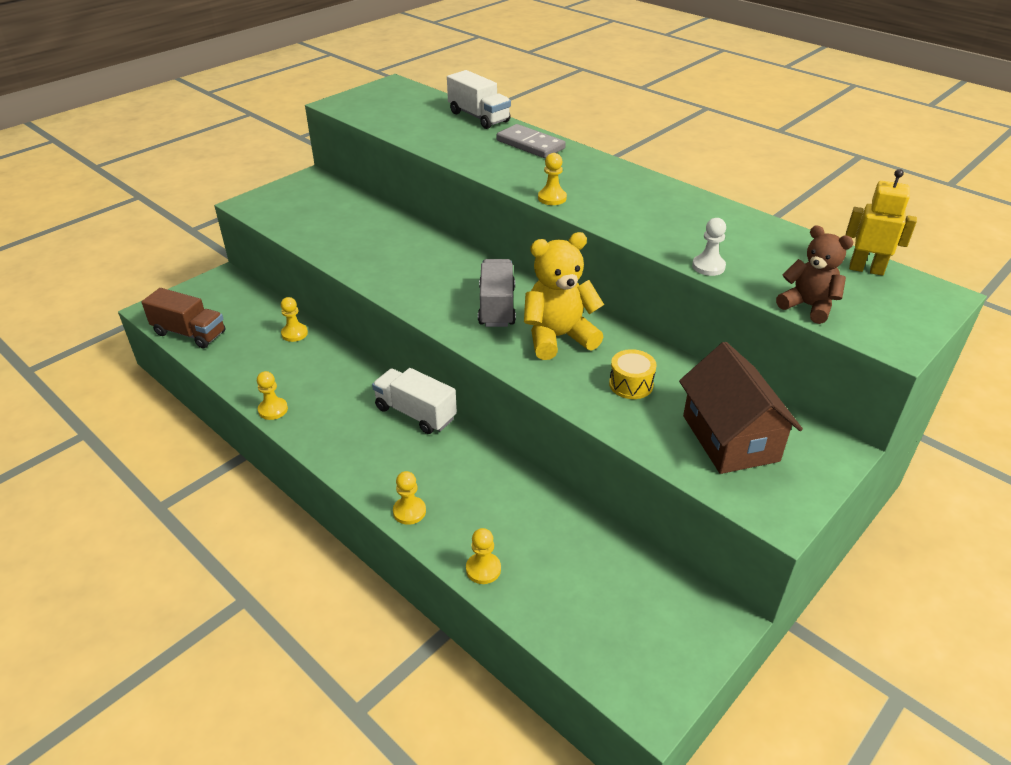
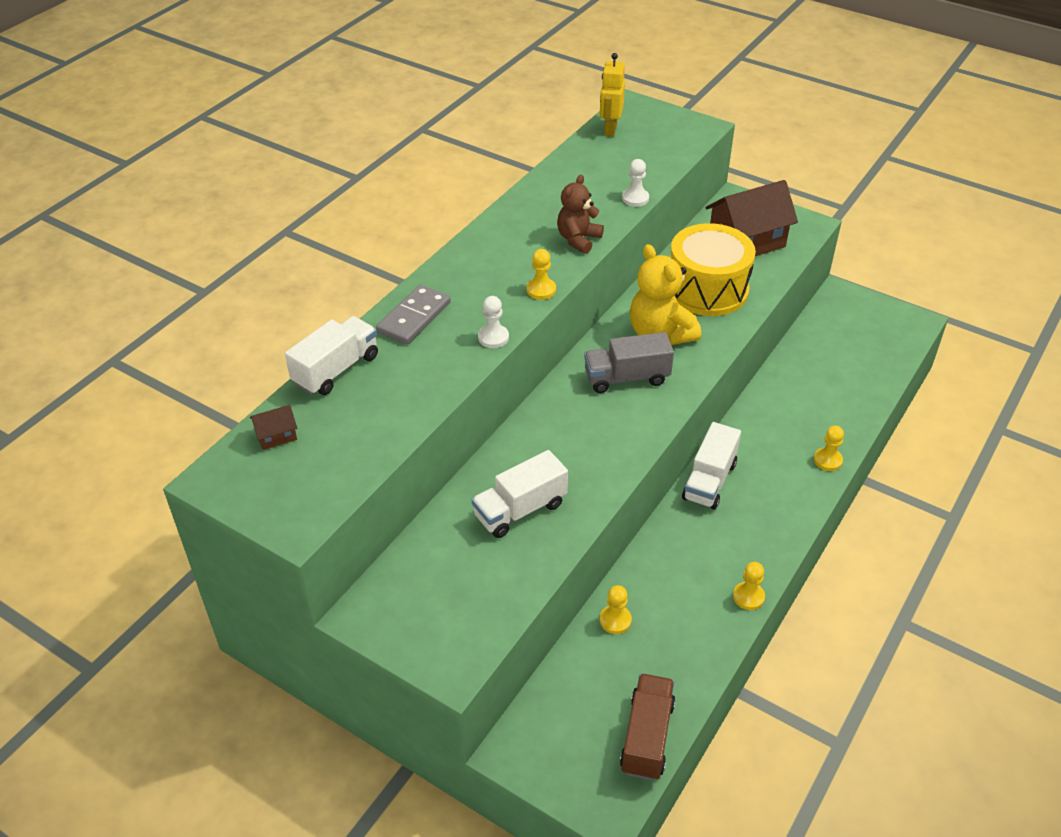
camera: 100 degrees left, 5 degrees up
(364, 238) = (520, 510): none -> white truck
(421, 99) = (276, 436): none -> brown house
(483, 569) = (860, 408): yellow pawn -> none
(492, 172) = (493, 337): none -> white pawn
(631, 384) = (707, 289): yellow drum -> yellow drum, size x2.26
(808, 306) = (673, 156): brown teddy bear -> brown teddy bear (578, 239)

